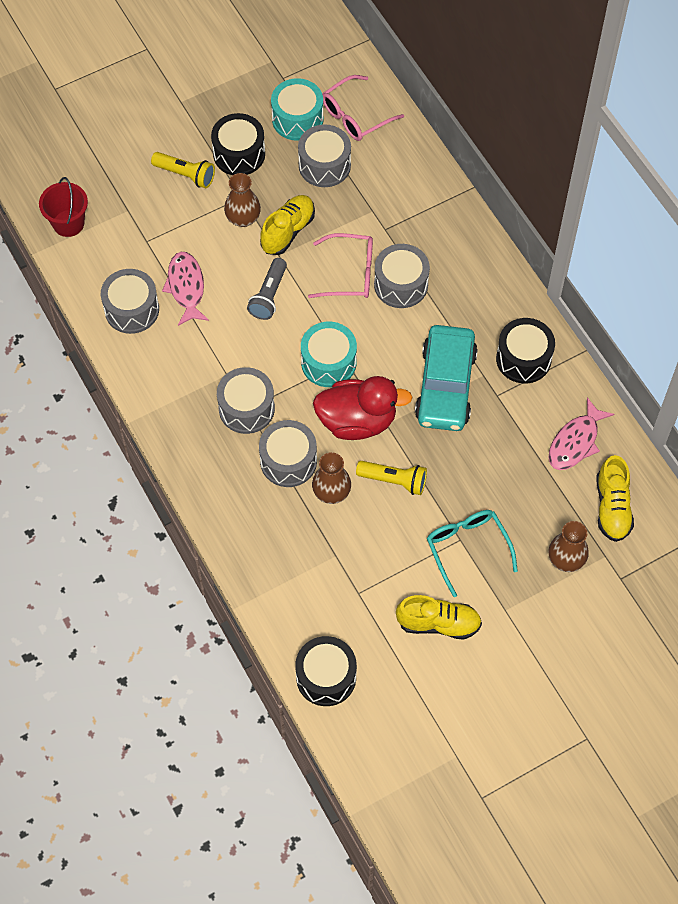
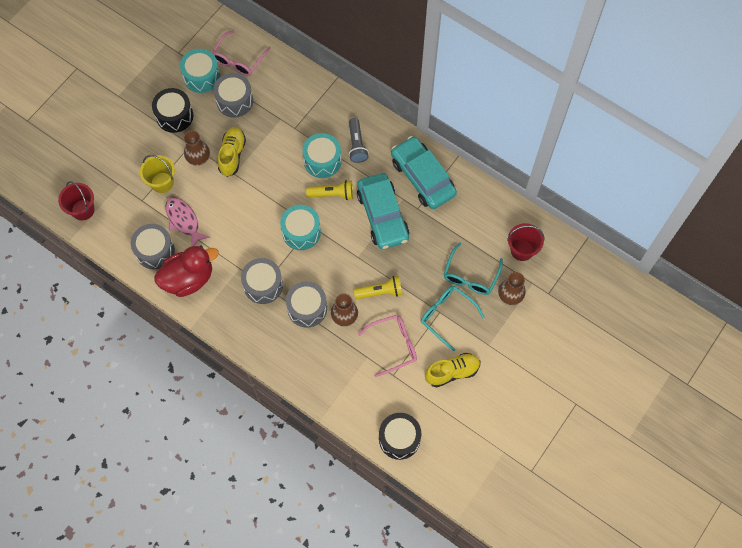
camera: 25 degrees left, 5 degrees up
(182, 229) = (162, 182): none -> yellow bucket
(185, 175) = (146, 144): yellow flashlight -> yellow flashlight (332, 194)
(269, 295) = (241, 203): grey flashlight -> grey flashlight (357, 145)
(350, 273) = (286, 167): pink glasses -> pink glasses (393, 345)
(357, 421) = (338, 263): red duck -> red duck (188, 279)
(401, 284) = (322, 161): grey drum -> turquoise drum
(523, 359) = (422, 177): black drum -> turquoise car
(525, 511) = (470, 276): none -> turquoise glasses
(575, 442) = (480, 218): pink fish -> none
(612, 507) = (522, 250): yellow shoe -> red bucket

